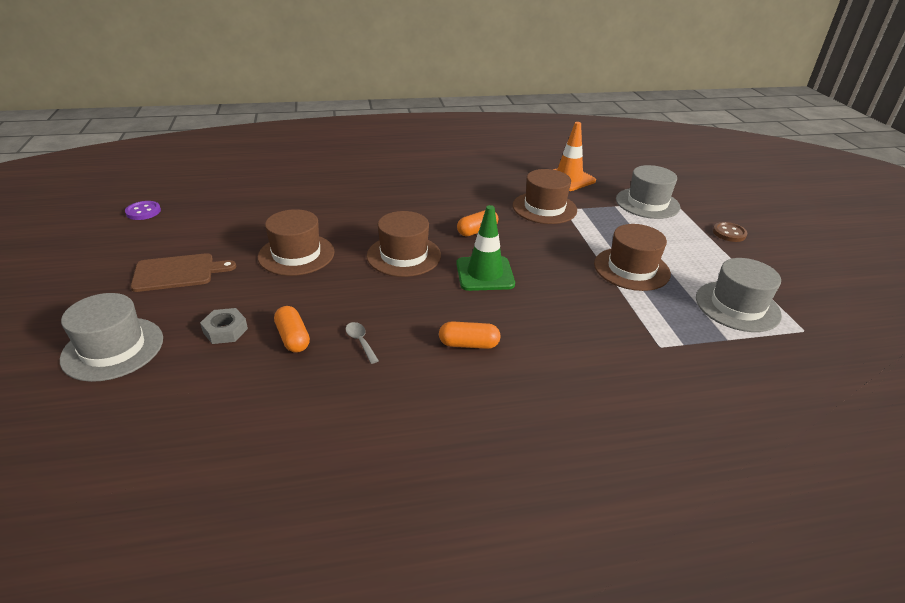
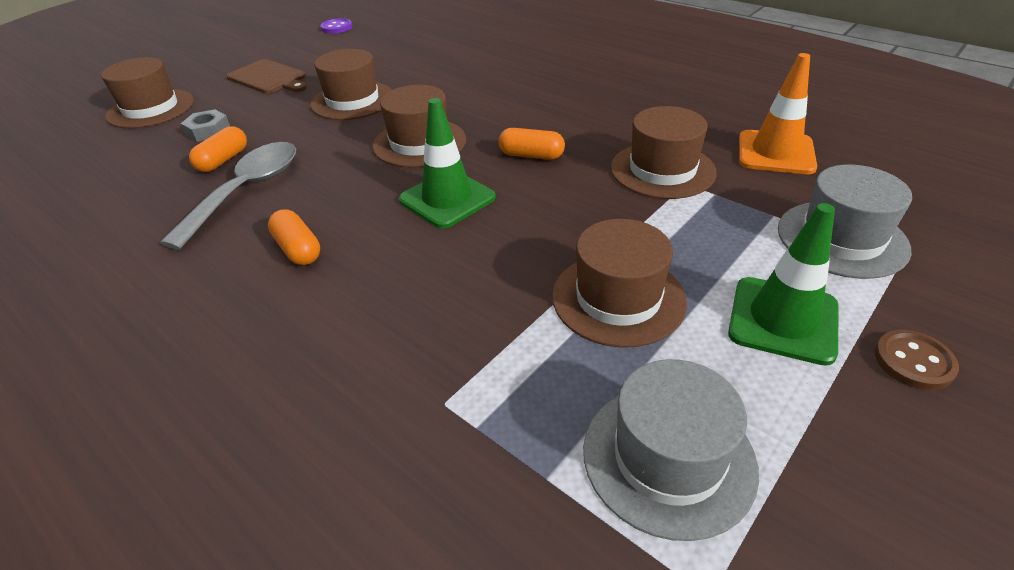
camera: 55 degrees right, 5 degrees up
(113, 348) = (151, 109): grey hat -> brown hat
(360, 341) = (246, 191): grey spoon -> grey spoon, size x2.46
(683, 242) = (783, 320): none -> green traffic cone

